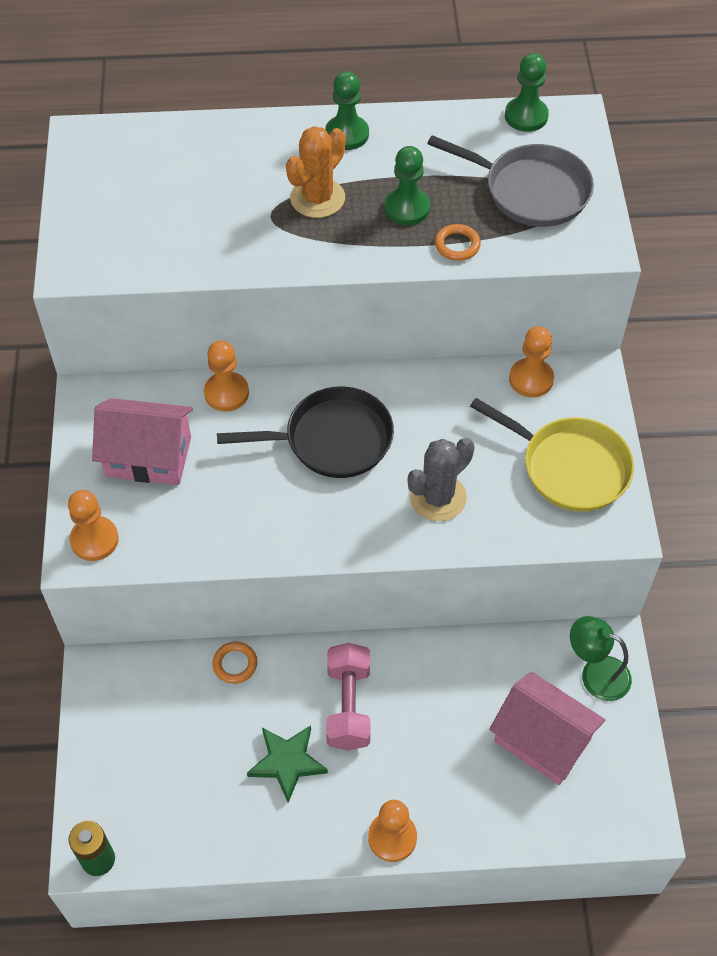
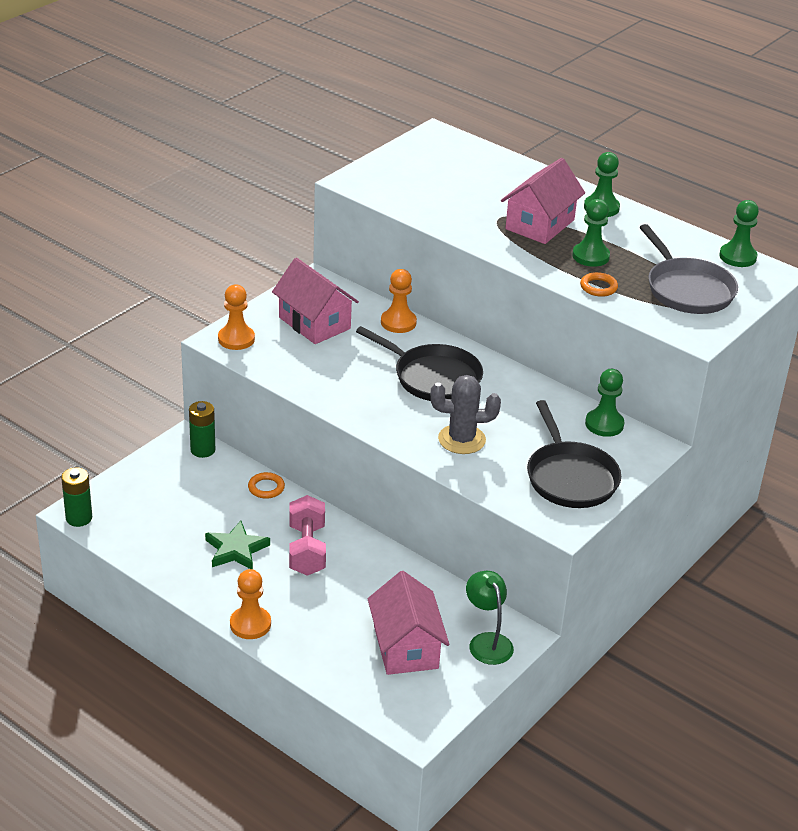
camera: 40 degrees right, 20 degrees down
(126, 669) = (203, 450): none -> green battery
(317, 198) = (540, 224): orange cactus -> pink house
(348, 705) = (307, 550): pink dumbbell -> pink dumbbell turned 45 degrees counterclockwise
(531, 379) = (604, 424): orange pawn -> green pawn
(569, 467) = (570, 477): yellow pan -> black pan

